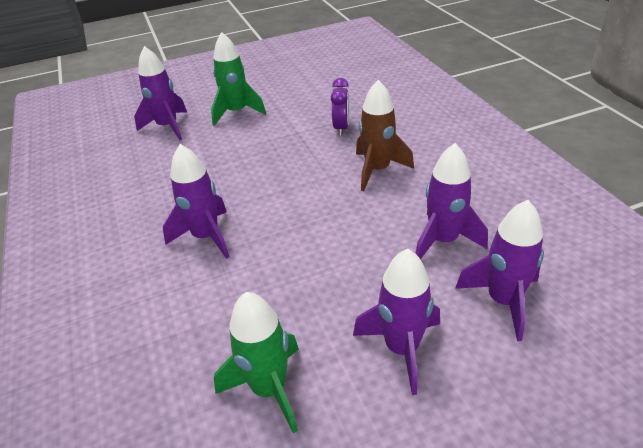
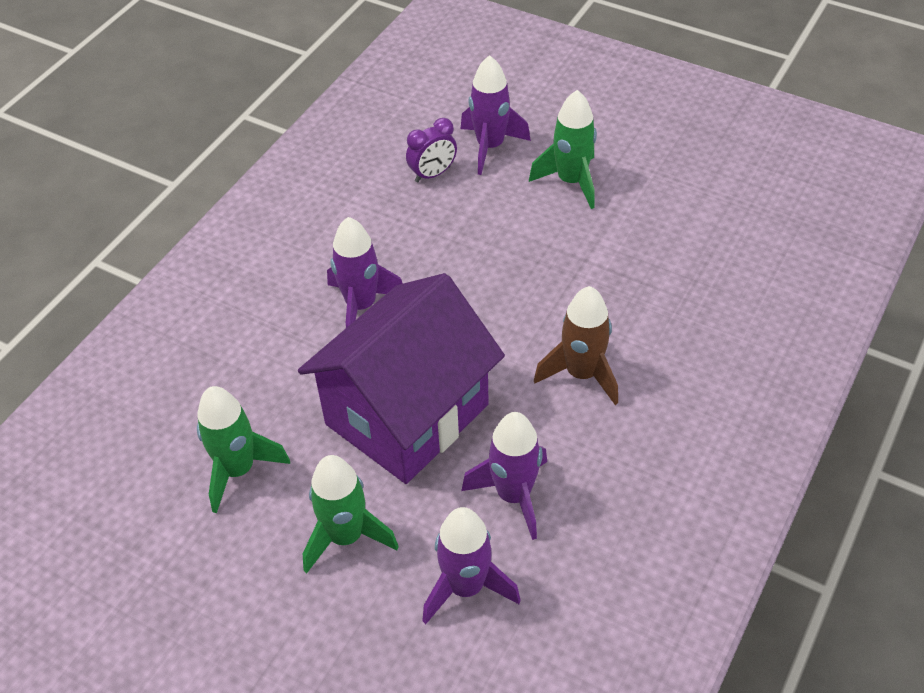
camera: 50 degrees right, 10 degrees up
(324, 259) = (407, 414): none -> purple house
(341, 128) = (631, 293): purple clock -> purple clock (432, 174)
(401, 348) = (346, 536): purple rocket -> green rocket

